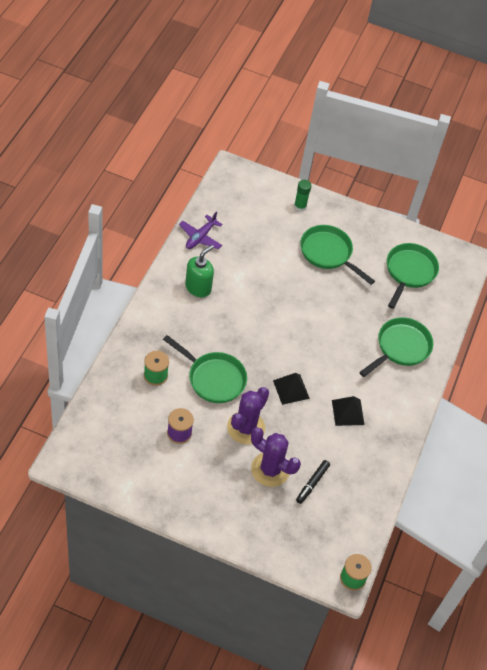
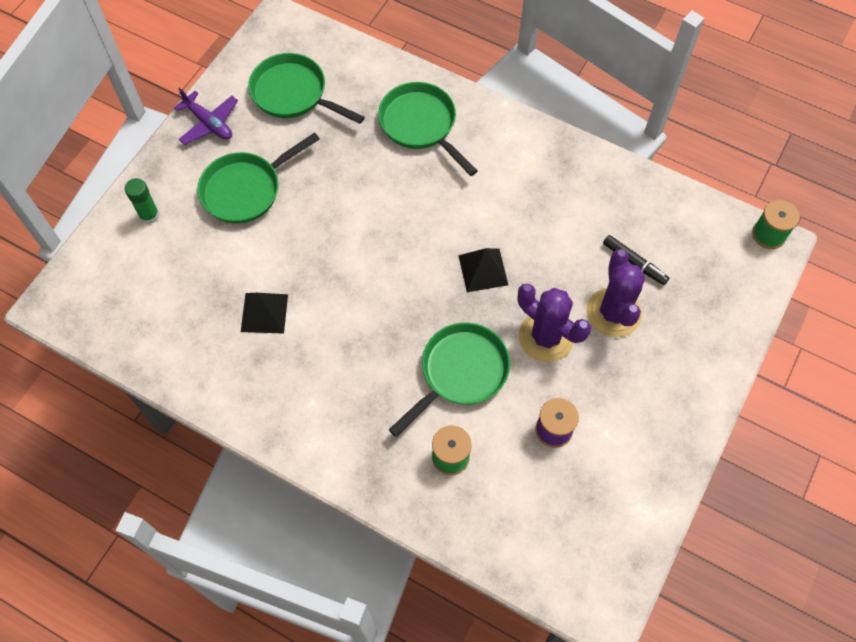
camera: 75 degrees left, 10 degrees up
(198, 287) = (288, 379): green soap dispenser -> none
(200, 237) = (188, 366): purple plane -> purple plane (209, 123)
(270, 469) = (613, 312): purple cactus -> purple cactus turned 45 degrees counterclockwise
(348, 412) = (523, 204): black pyramid -> black pyramid (264, 313)

